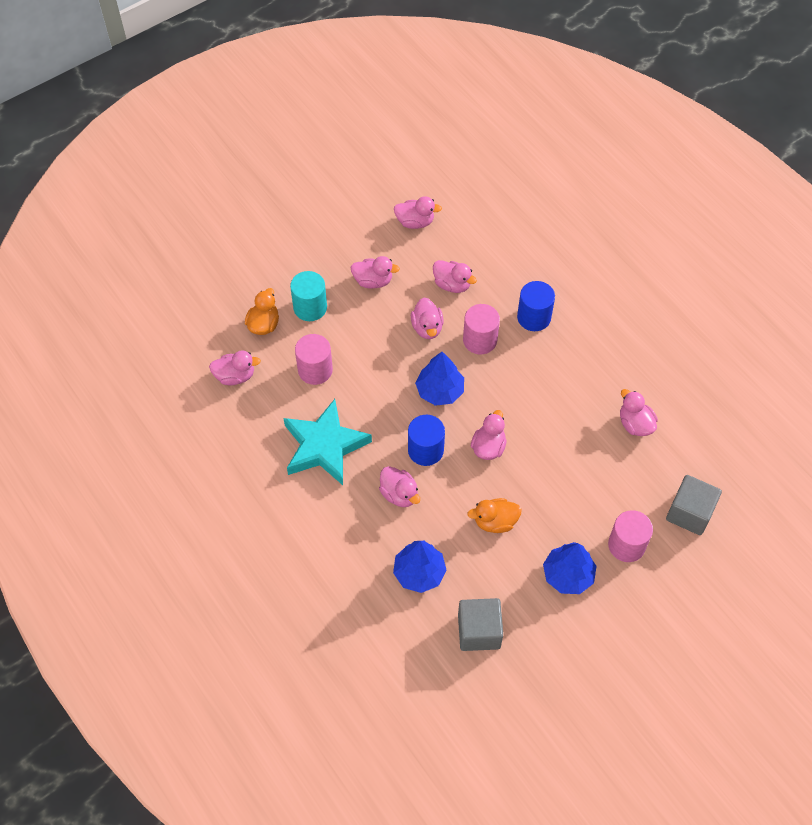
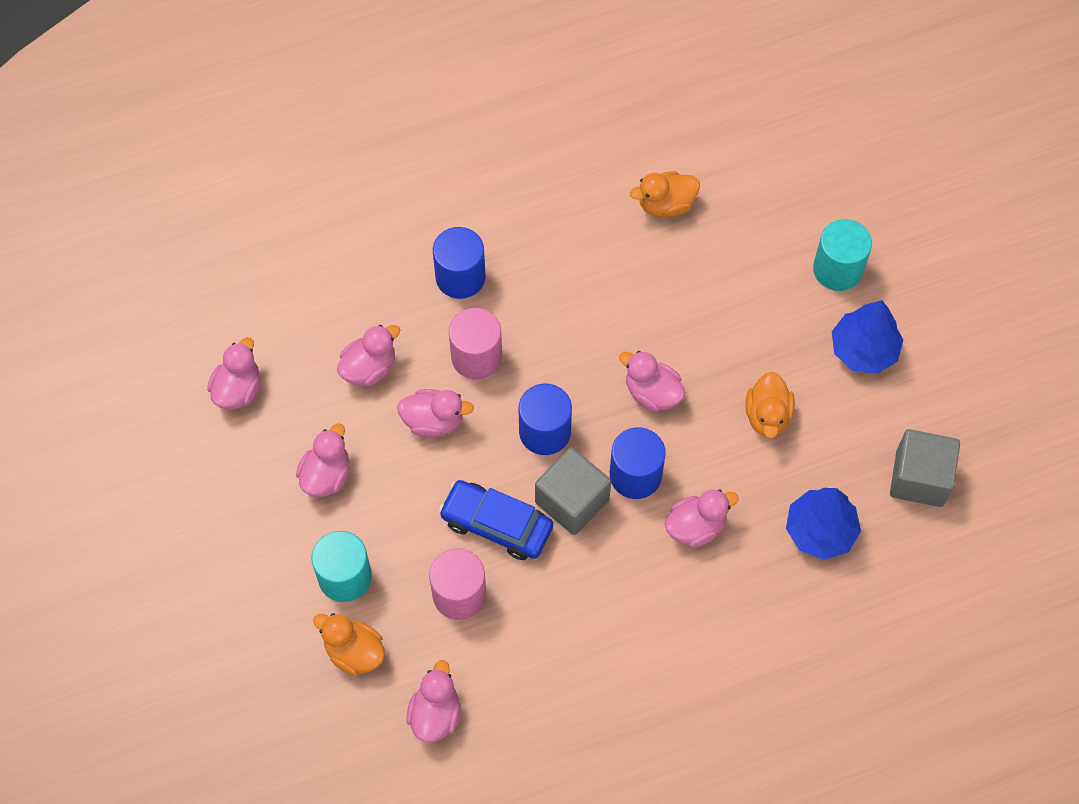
camera: 75 degrees left, 5 degrees up
(324, 446) = (593, 610): turquoise star -> none
(367, 379) = (497, 524): none -> blue car
(440, 391) = (545, 431): blue tree -> blue cylinder
(626, 545) = (837, 269): pink cylinder -> turquoise cylinder
(635, 424) = (665, 204): pink duck -> orange duck
(689, 513) = (809, 184): grey cube -> grey cube (572, 501)

